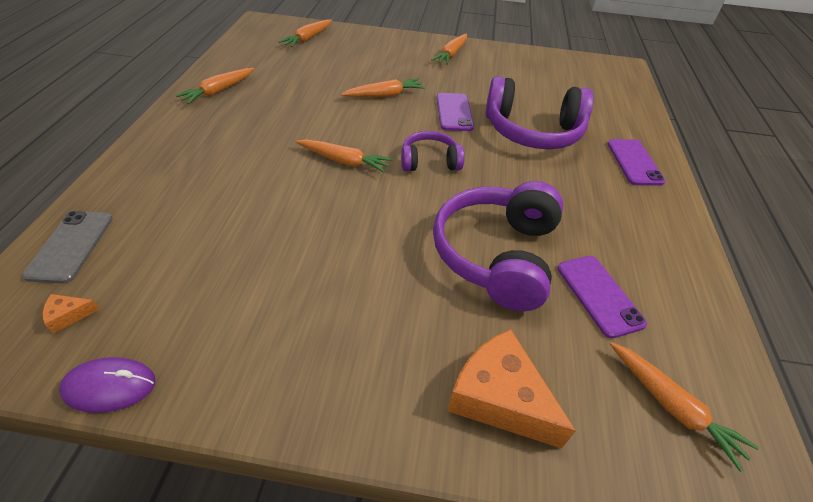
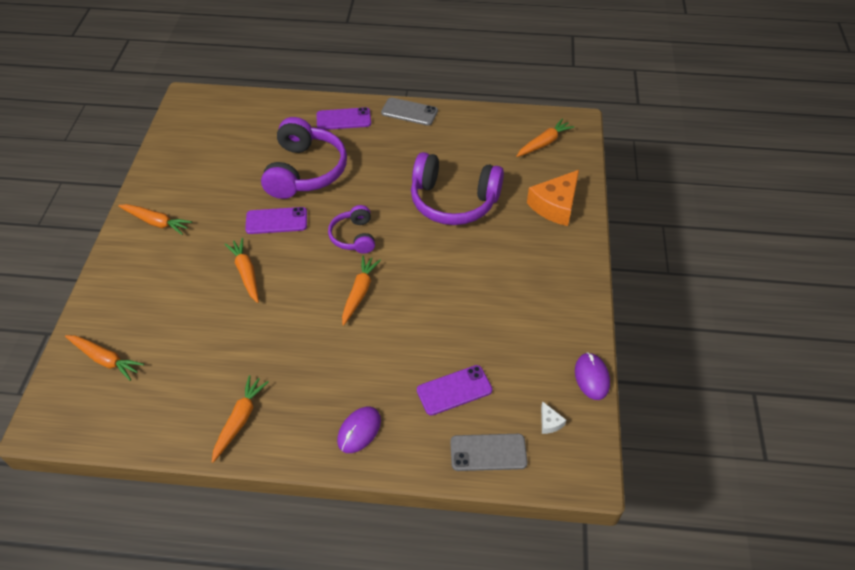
camera: 90 degrees left, 5 degrees up
(69, 315) = (549, 422): orange cheese -> white cheese
(166, 152) = (359, 431): none -> purple mouse
(218, 91) = (240, 420): orange carrot -> orange carrot turned 105 degrees counterclockwise
(599, 295) = (478, 158): purple phone -> purple phone (454, 390)
(677, 223) = (409, 112): none -> grey phone

